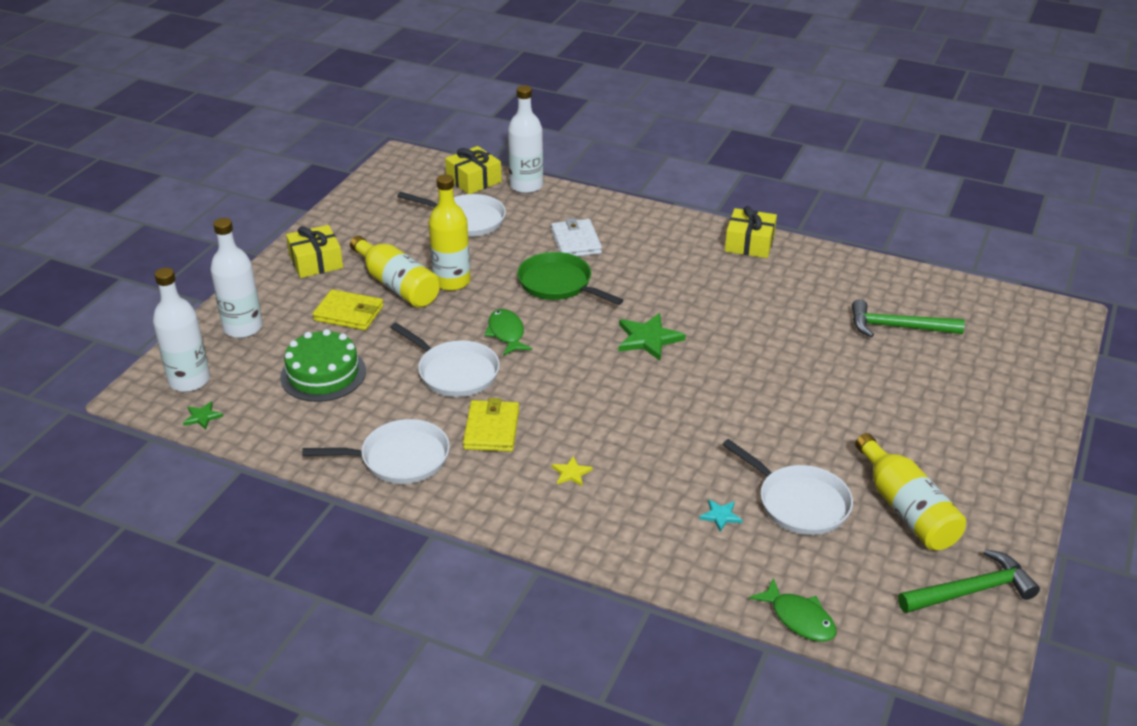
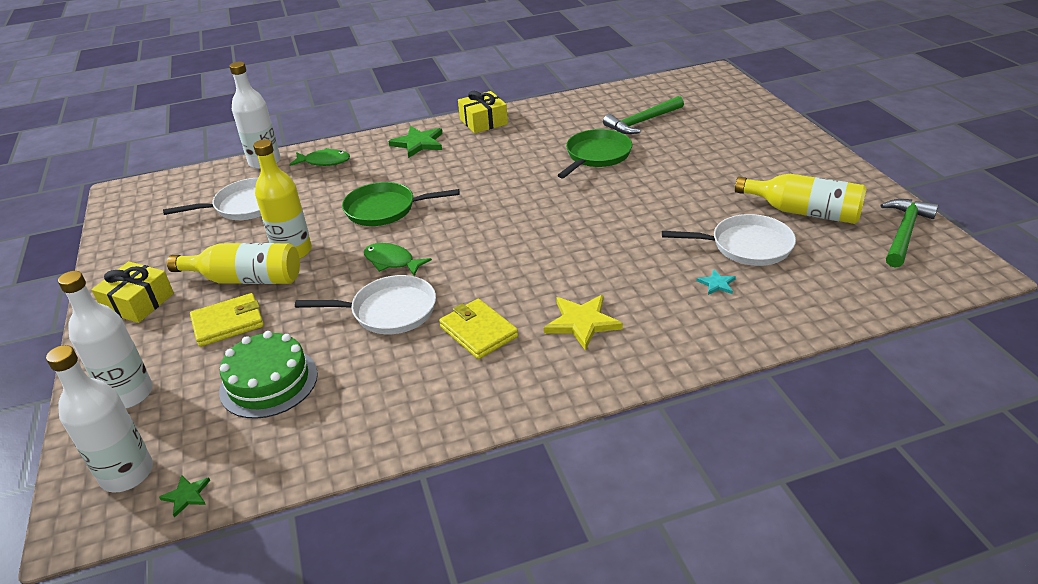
camera: 40 degrees left, 0 degrees up
(399, 458) = (434, 401): white pan -> none
(474, 180) = (213, 178): yellow gift -> none
(571, 473) = (582, 322): yellow star -> yellow star, size x1.92
(576, 242) = (358, 177): white wallet -> none
(648, 339) = (503, 208): green star -> green star (418, 143)
(799, 618) = (856, 312): green fish -> green fish (324, 161)
(800, 337) = (596, 156): none -> green pan

